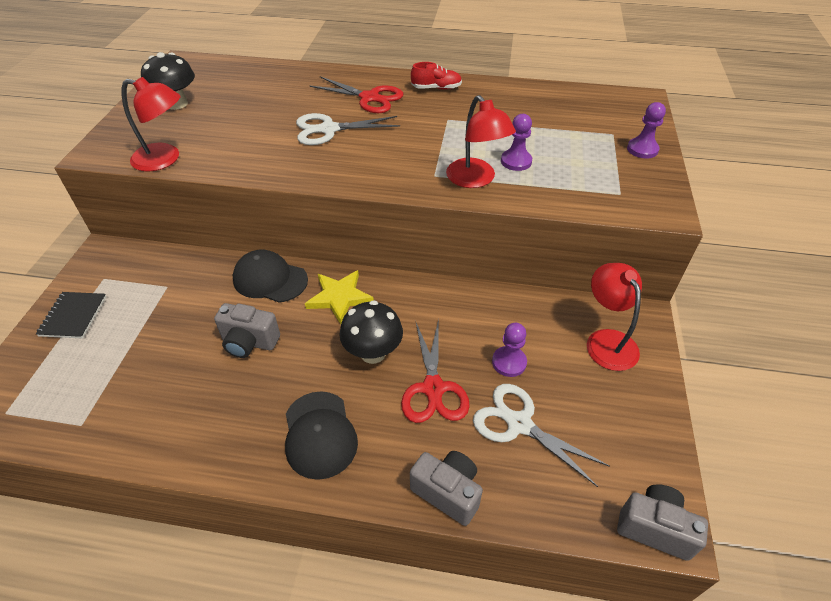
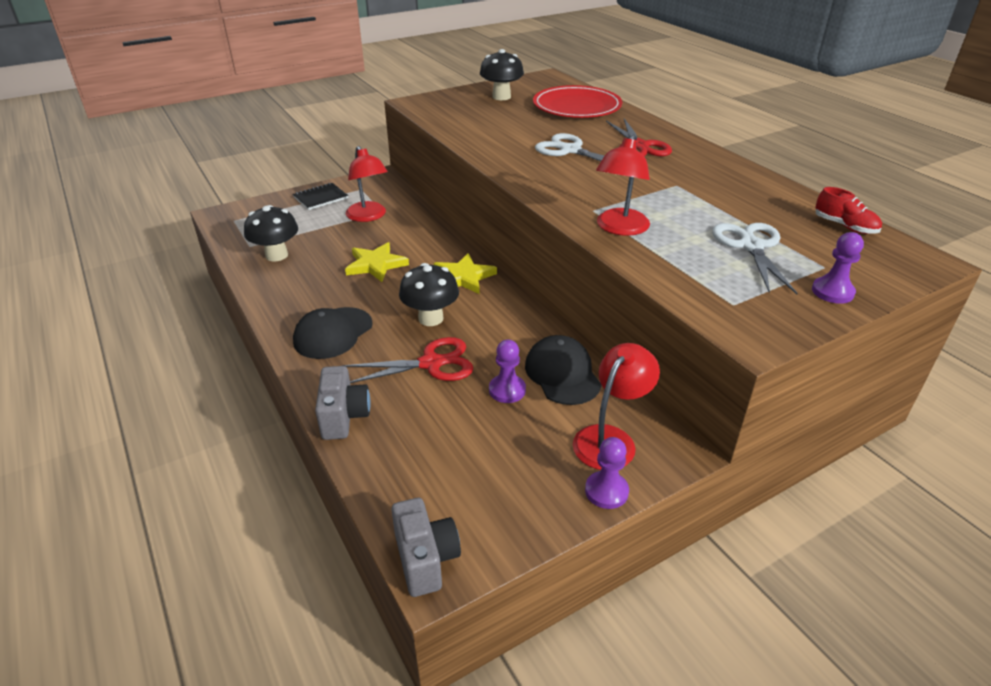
camera: 50 degrees right, 10 degrees down
(132, 410) = (276, 255): none -> black mushroom
(165, 159) = (442, 121): red lamp -> red lamp (369, 216)
(249, 342) = (376, 265): grey camera -> yellow star
(262, 83) = (576, 107): none -> red plate
(270, 279) = (440, 242): black cap -> black cap (562, 374)
(433, 388) = (431, 363): red scissors -> red scissors turned 150 degrees counterclockwise
(436, 88) = (709, 163): red shoe -> red shoe (844, 226)
(516, 161) = (679, 235): purple pawn -> purple pawn (606, 491)
(519, 424) = (448, 425): white scissors -> white scissors (751, 246)

